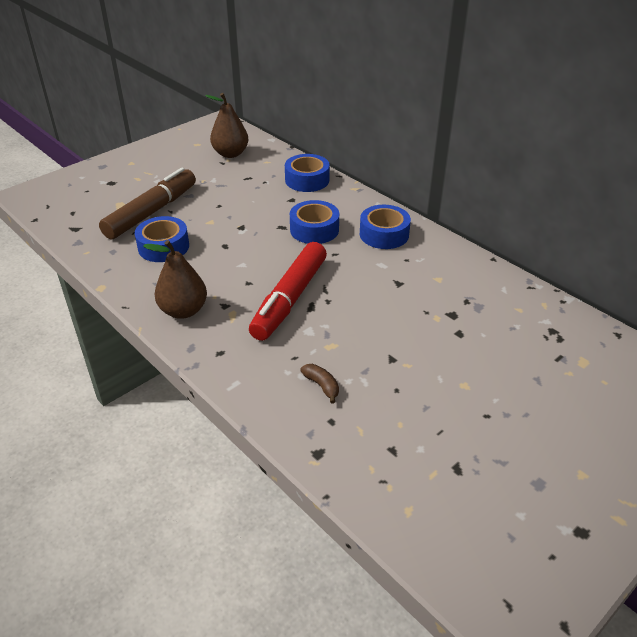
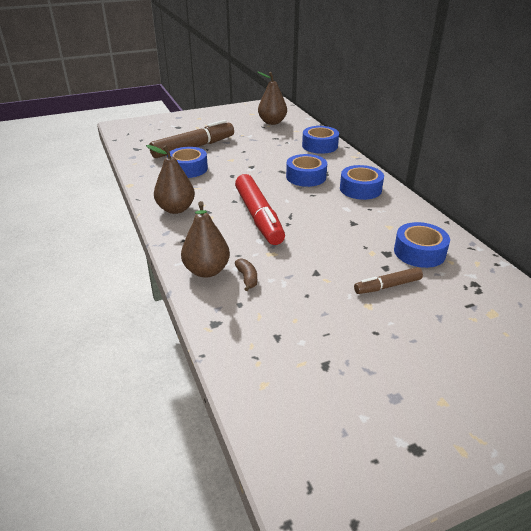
camera: 20 degrees right, 5 degrees down
(270, 388) = (207, 271): none -> brown pear
(289, 299) = (258, 217): red marker -> red marker turned 60 degrees counterclockwise
(472, 356) = (387, 286): none -> brown marker
(484, 305) = (419, 252): none -> blue tape

